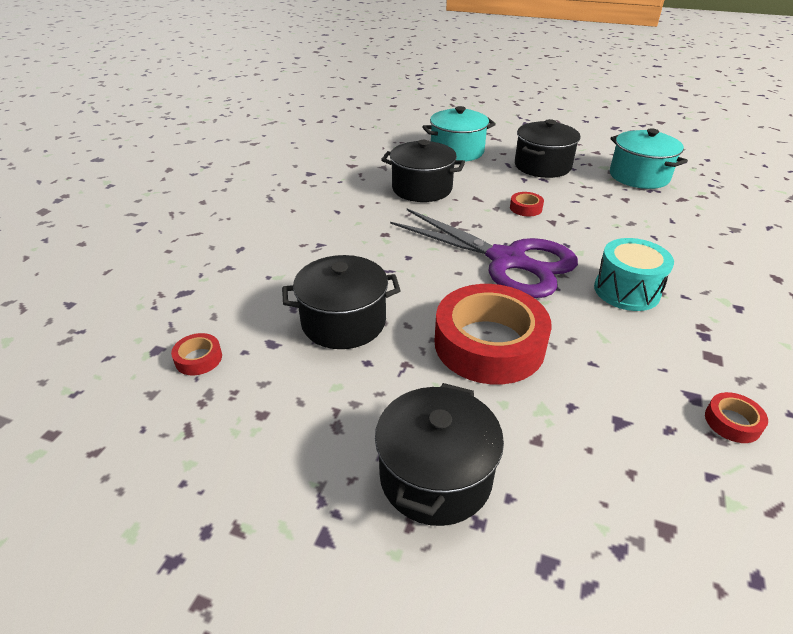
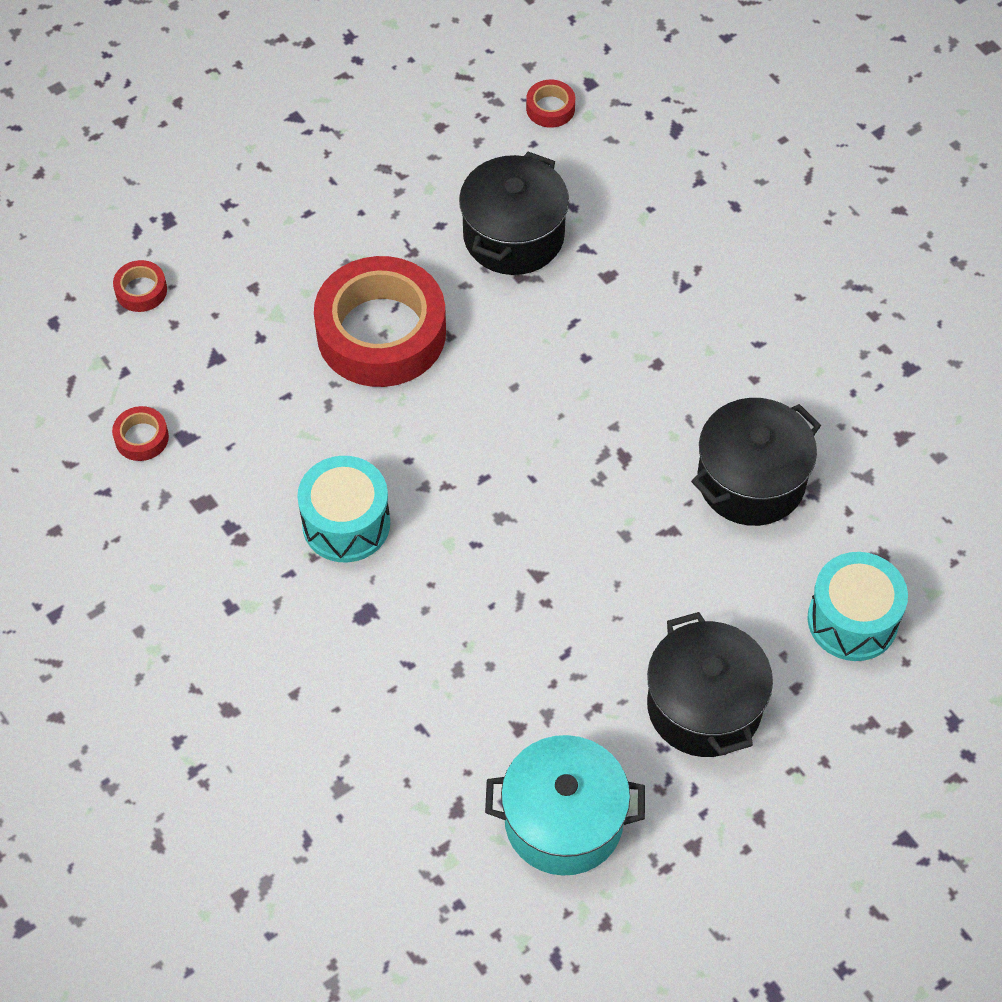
camera: 125 degrees right, 20 degrees up
(435, 476) = (283, 202): black pot -> none
(457, 151) = (852, 620): turquoise pot -> turquoise drum
(507, 261) = (496, 451): purple scissors -> none
(525, 208) = (595, 570): red tape -> red tape (141, 290)

